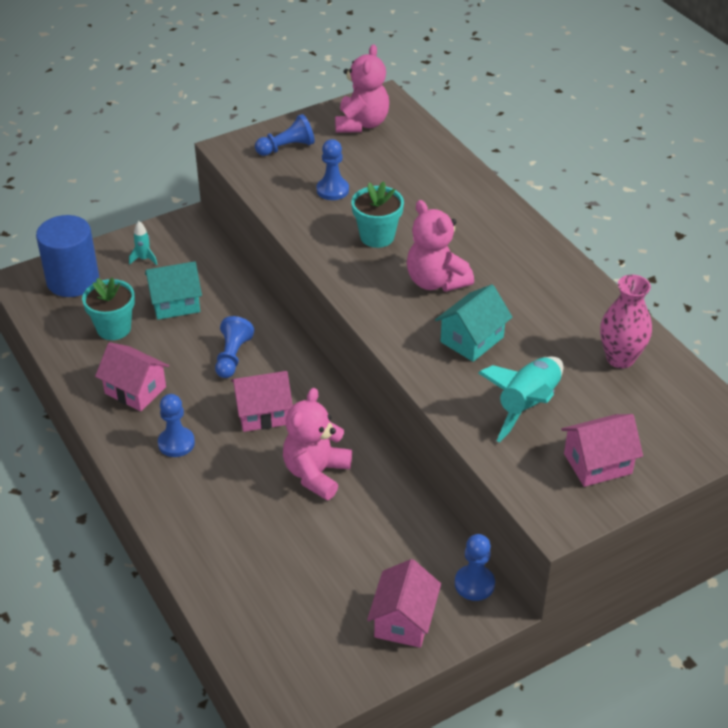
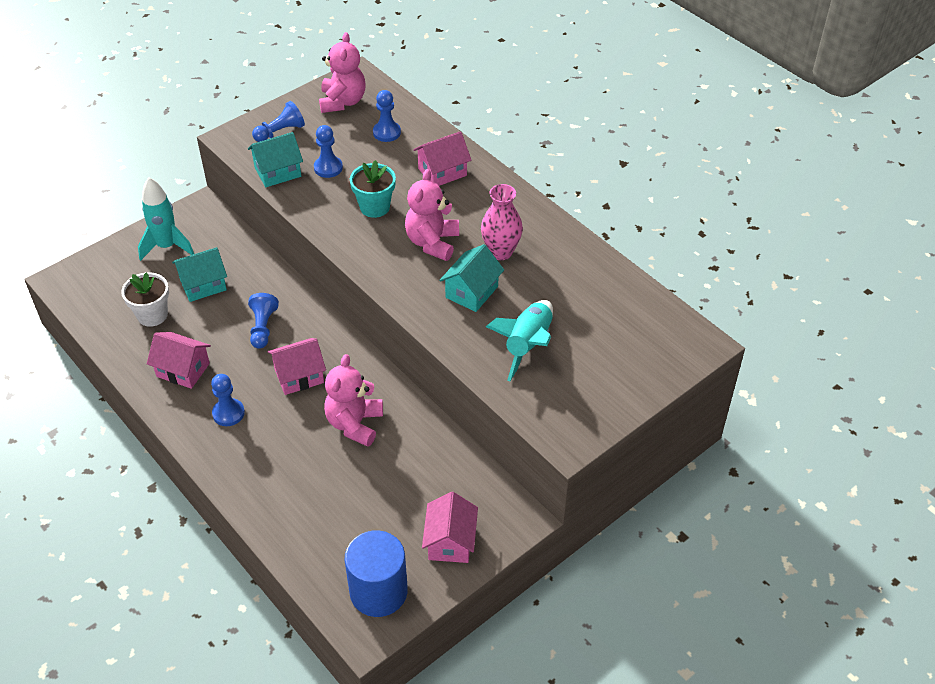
camera: 10 degrees left, 5 degrees up
(73, 280) = (106, 274): blue cylinder -> blue cylinder (378, 591)
(114, 328) = (152, 315): turquoise flower pot -> white flower pot
(144, 259) = (167, 246): turquoise rocket -> turquoise rocket, size x2.11
(276, 188) = (278, 172): none -> turquoise house
(436, 281) = (432, 242): pink teddy bear -> pink teddy bear turned 60 degrees clockwise
(474, 584) = (503, 501): blue pawn -> blue pawn (386, 132)
(597, 463) = (593, 388): pink house -> pink house (442, 172)
(620, 358) = (597, 293): pink vase -> pink vase (501, 252)

